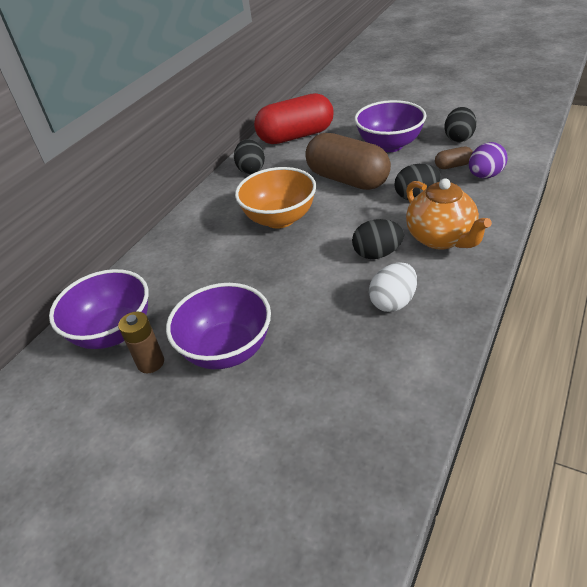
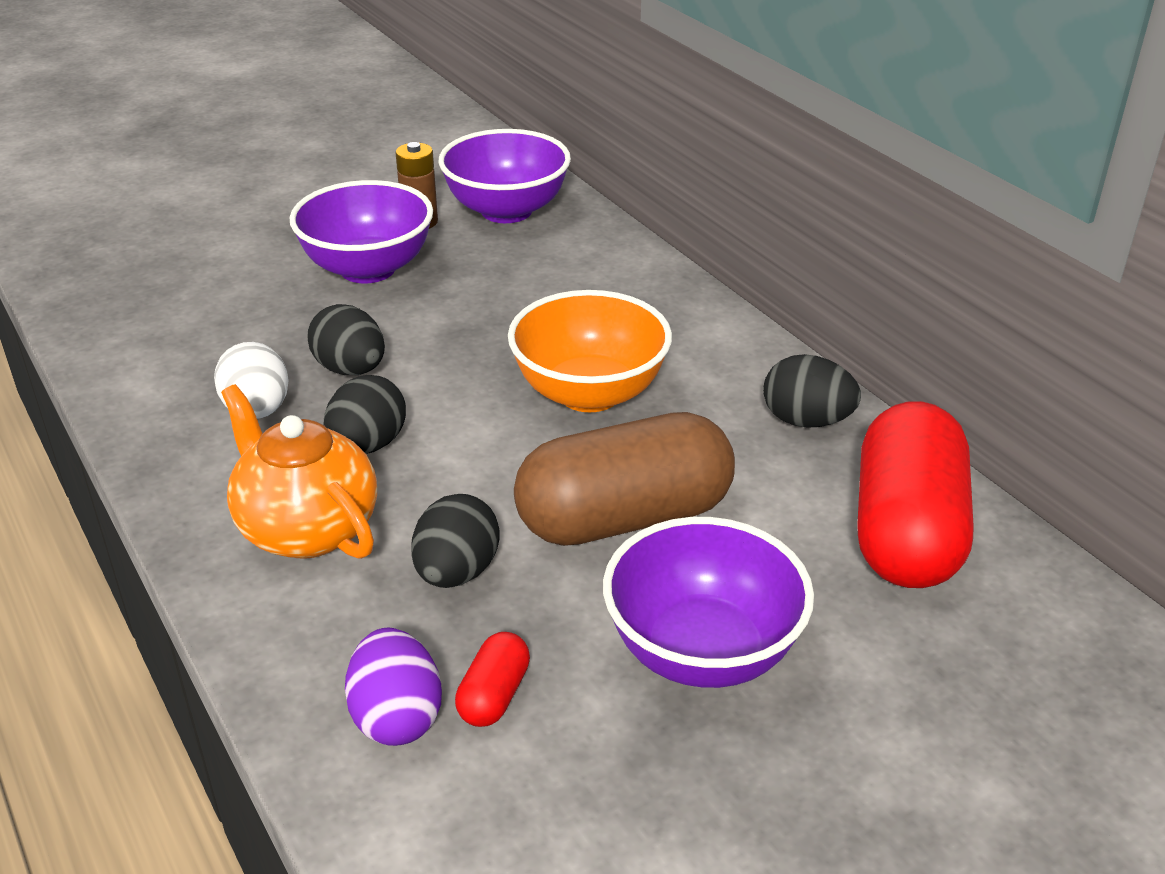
camera: 115 degrees right, 5 degrees down
(441, 238) = (306, 529): orange teapot -> orange teapot turned 45 degrees clockwise
(453, 166) = (494, 695): brown capsule -> red capsule
(459, 138) = (602, 796): black egg -> black egg (350, 369)

